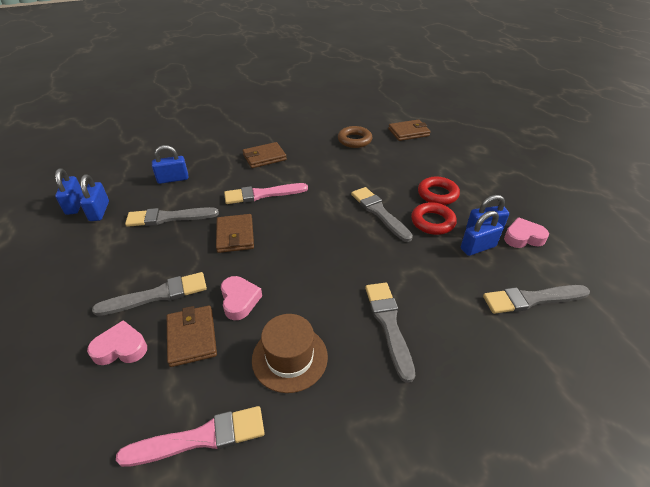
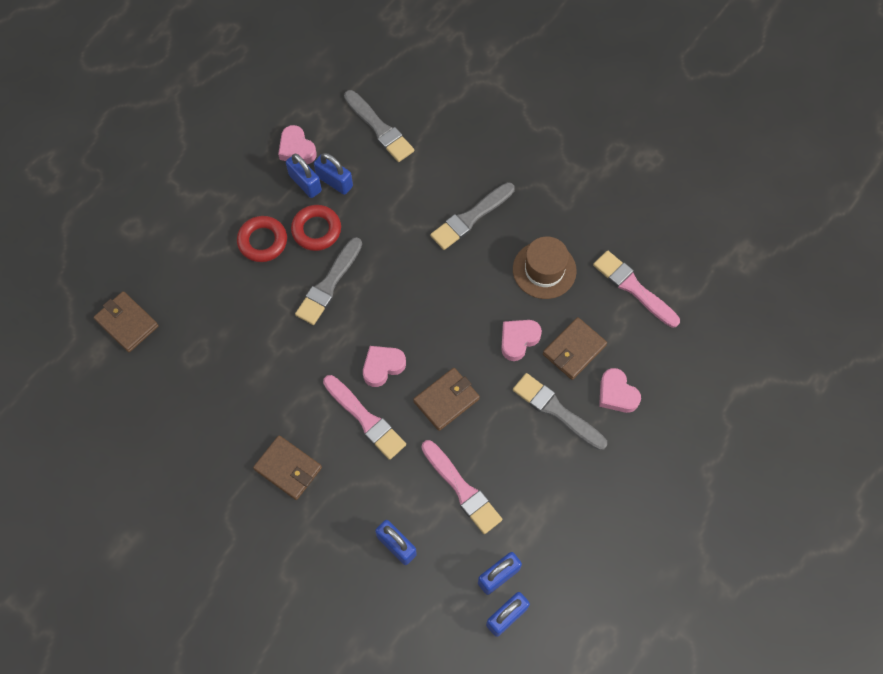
camera: 120 degrees left, 25 degrees up
(168, 217) = (462, 489): grey brush -> pink brush
(291, 215) = (382, 366): none -> pink heart
(354, 140) = (184, 380): brown ring -> none

